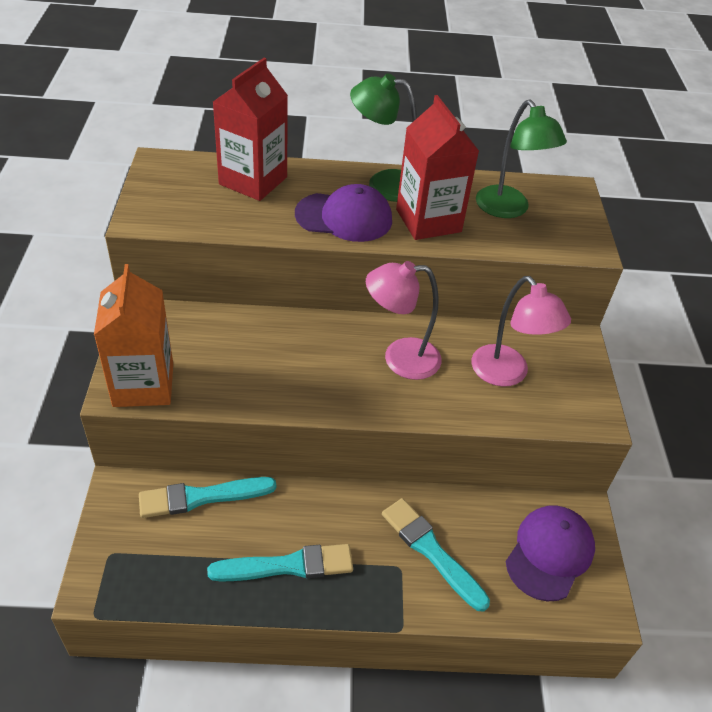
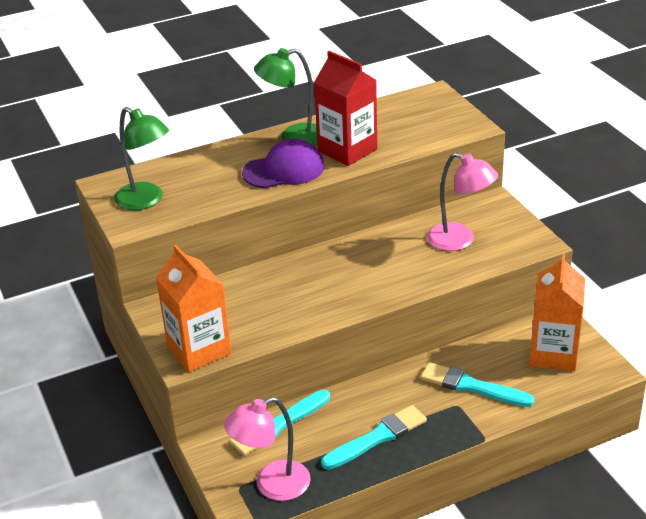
camera: 20 degrees left, 10 degrees down
(253, 181) = (192, 170): red carton -> none
(400, 358) = (376, 260): pink lamp -> pink lamp (272, 485)
(508, 209) = (398, 122): green lamp -> green lamp (146, 200)
(549, 553) = (553, 354): purple cap -> orange carton

